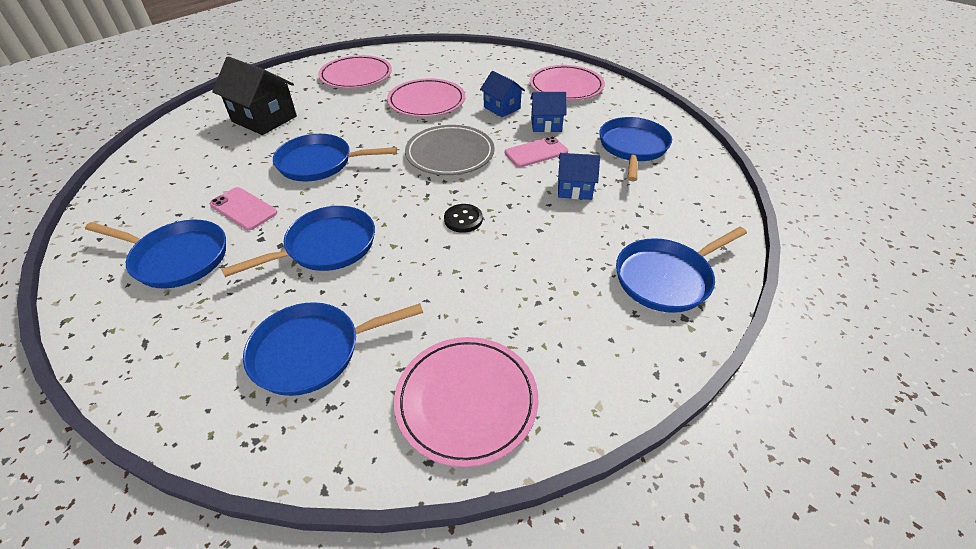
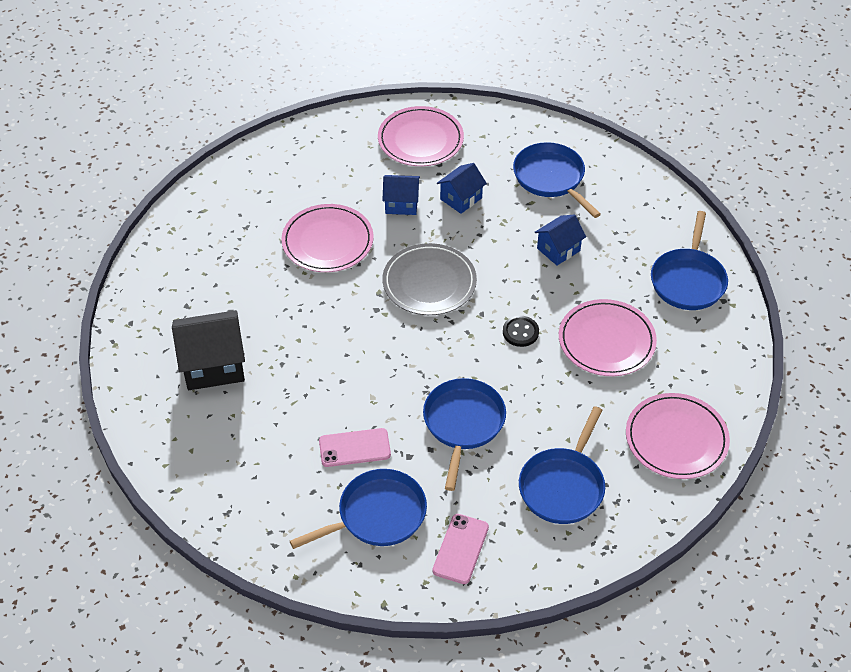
camera: 45 degrees left, 5 degrees up
(319, 163) = (342, 368): blue pan -> none
(356, 76) = (210, 256): pink plate -> pink plate (606, 341)
(536, 152) = (490, 234): pink phone -> pink phone (460, 549)

